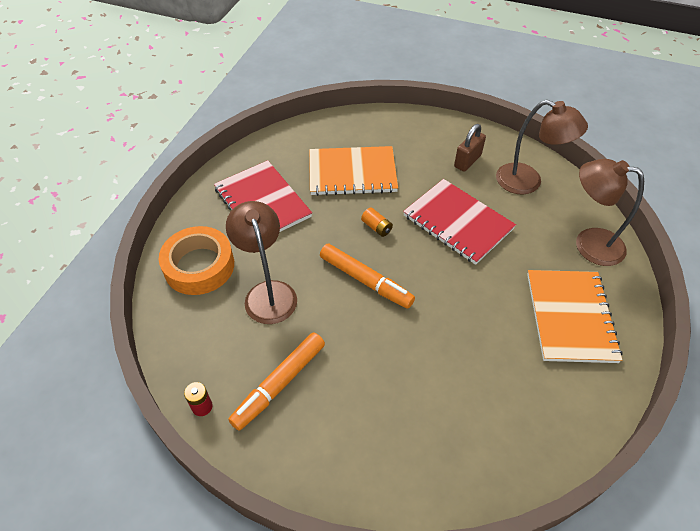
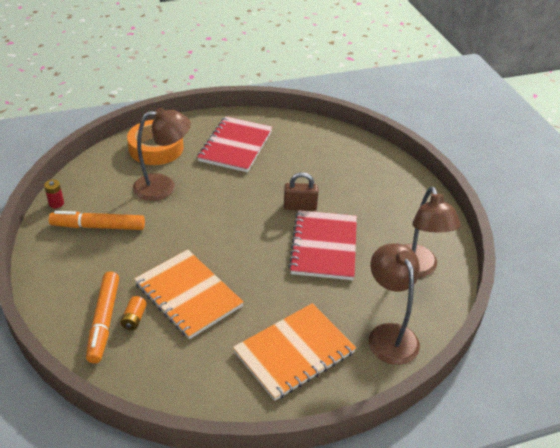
camera: 50 degrees right, 10 degrees down
(268, 293) = (163, 186): brown lamp -> brown lamp turned 45 degrees clockwise
(352, 173) = (311, 171): orange notebook -> orange notebook (188, 295)
(365, 280) = (217, 225): orange marker -> orange marker (104, 321)
(376, 227) = (272, 207): orange battery -> orange battery (134, 318)
(467, 161) = (397, 223): brown padlock -> brown padlock (300, 207)

